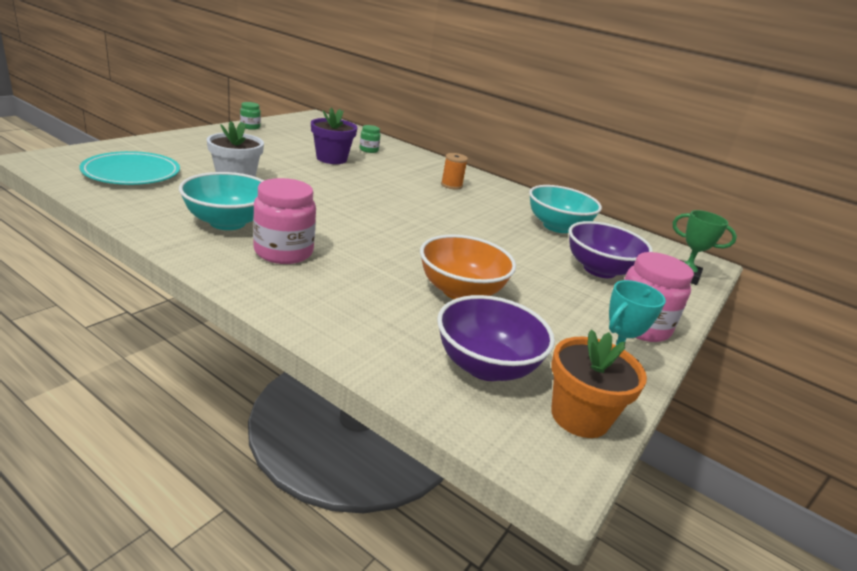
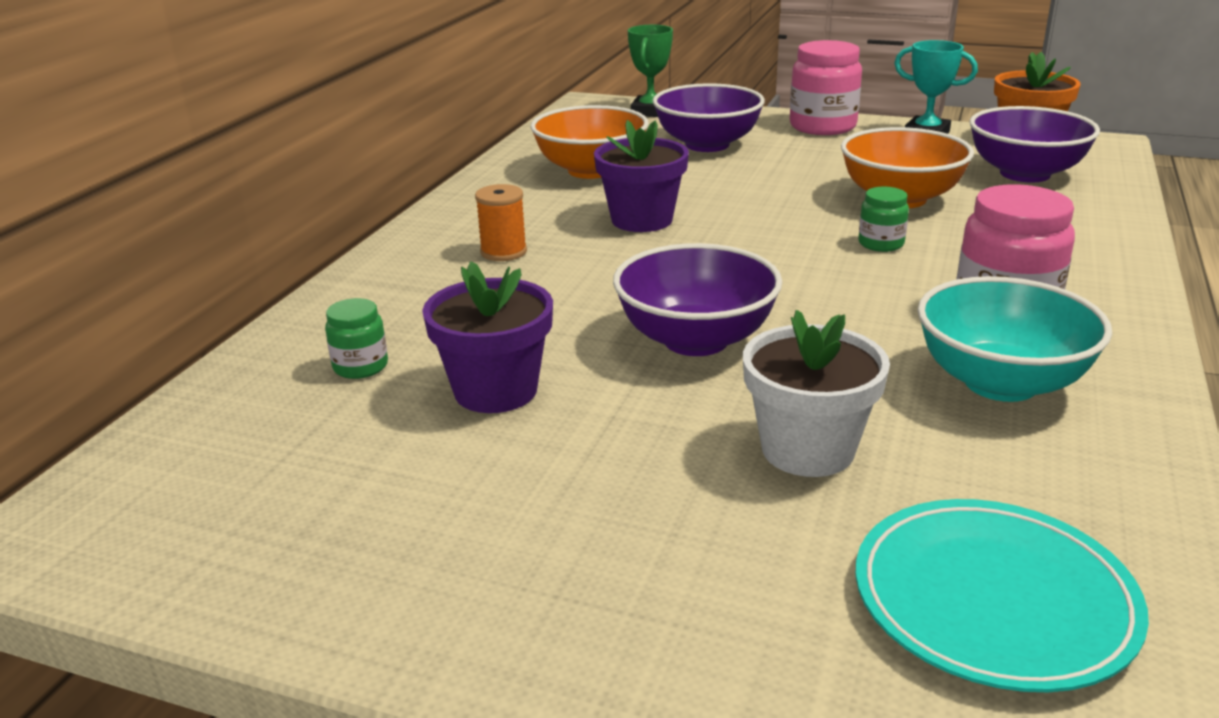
camera: 100 degrees left, 0 degrees up
(250, 127) = (327, 607): green jar -> green jar (881, 244)
(333, 190) = (696, 340): none -> purple bowl
(472, 217) = (642, 220): none -> purple flower pot
(557, 227) = (591, 170): turquoise bowl -> orange bowl

